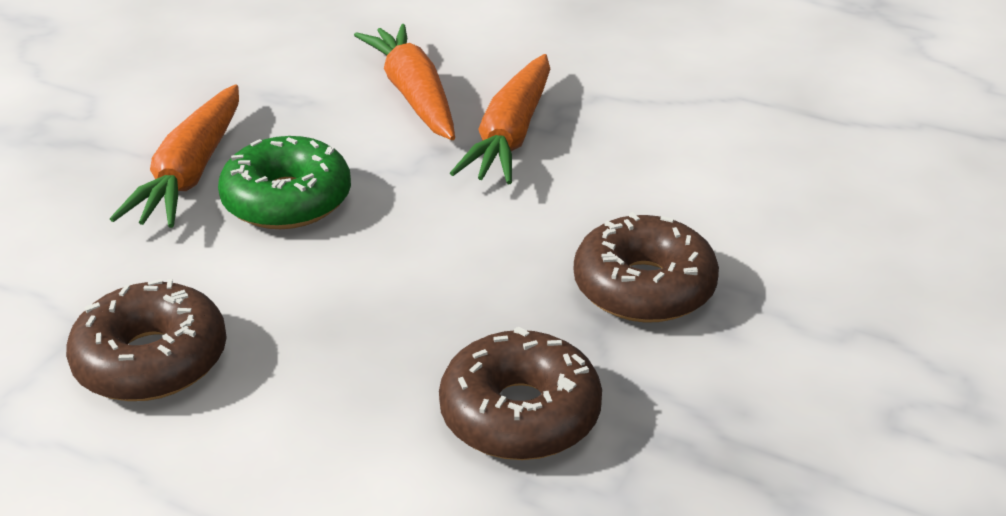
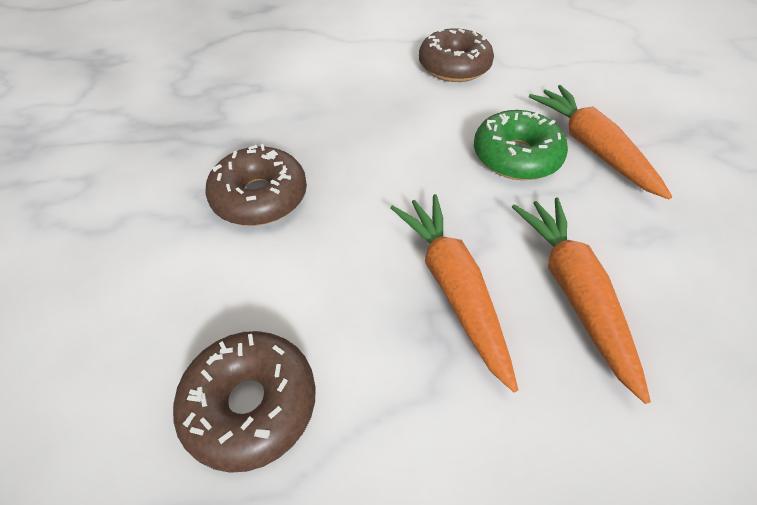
camera: 145 degrees right, 15 degrees up
(414, 95) = (573, 292): orange carrot -> orange carrot turned 135 degrees counterclockwise
(520, 414) = (280, 109): brown donut -> brown donut (251, 404)

